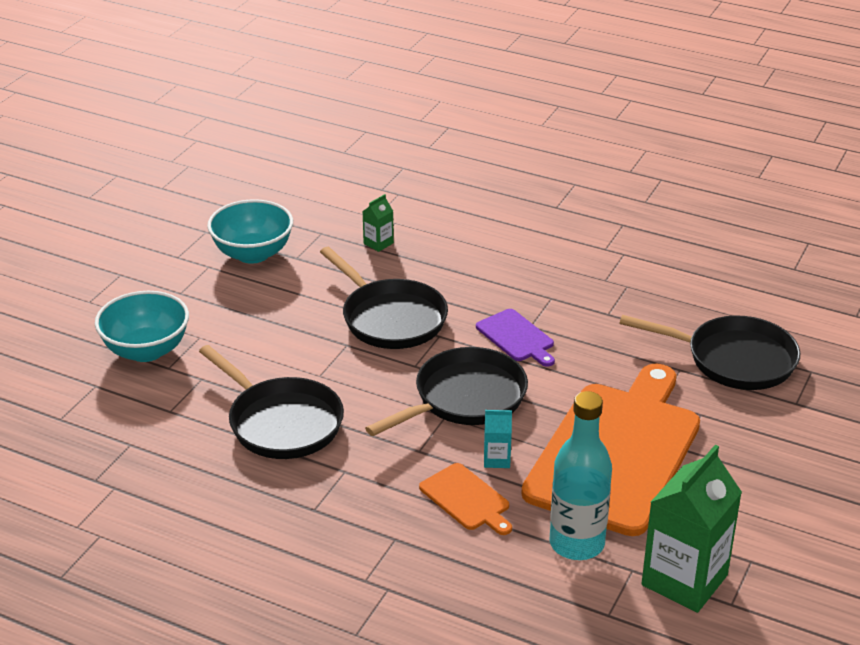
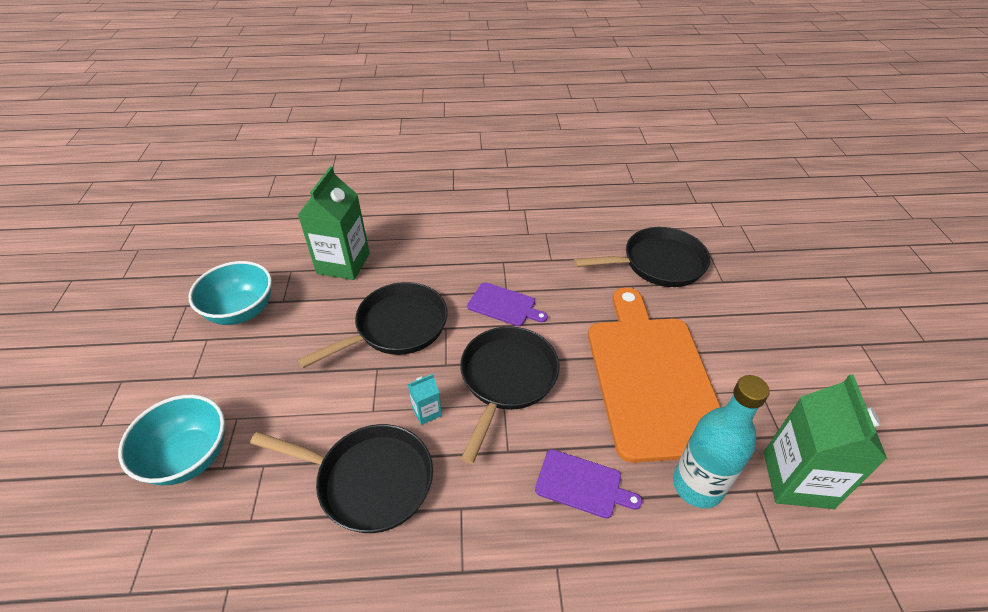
camera: 30 degrees left, 10 degrees up
(378, 243) = (343, 263): green carton -> green carton, size x2.25
(390, 318) = (396, 327): black pan -> black pan turned 60 degrees counterclockwise
(466, 499) = (582, 484): orange cutting board -> purple cutting board
(496, 459) = (574, 429): turquoise carton -> turquoise carton (427, 412)

